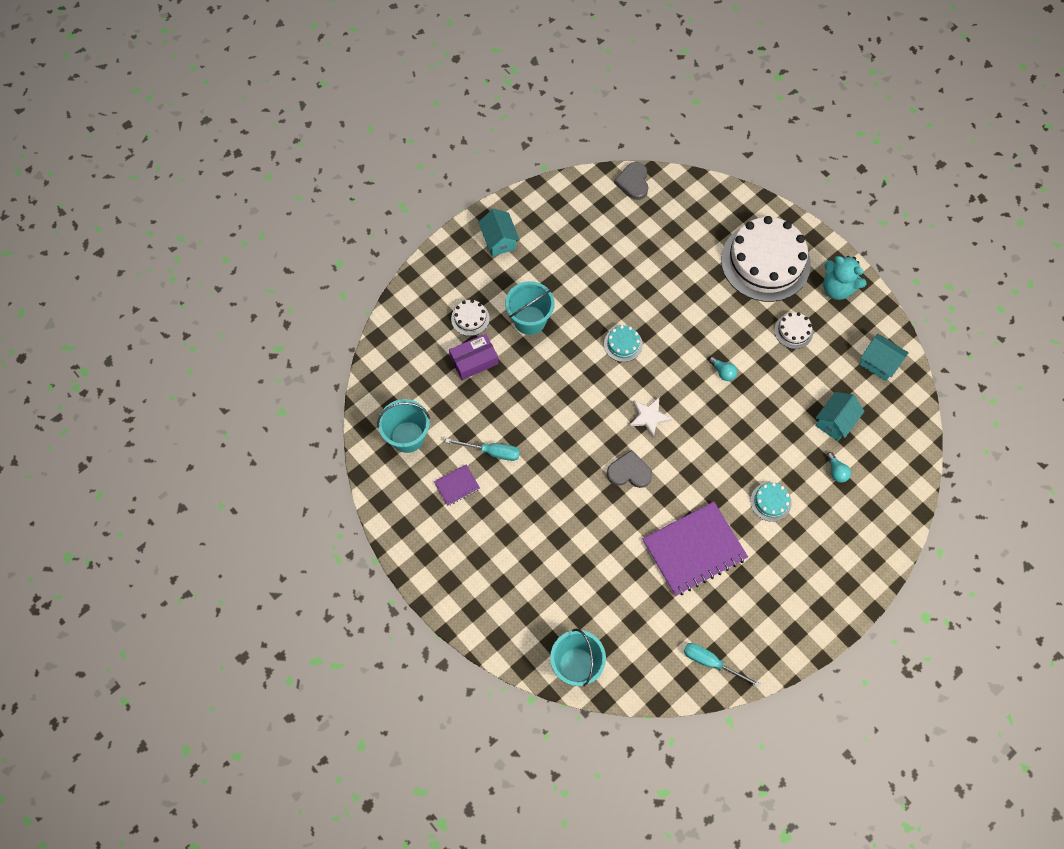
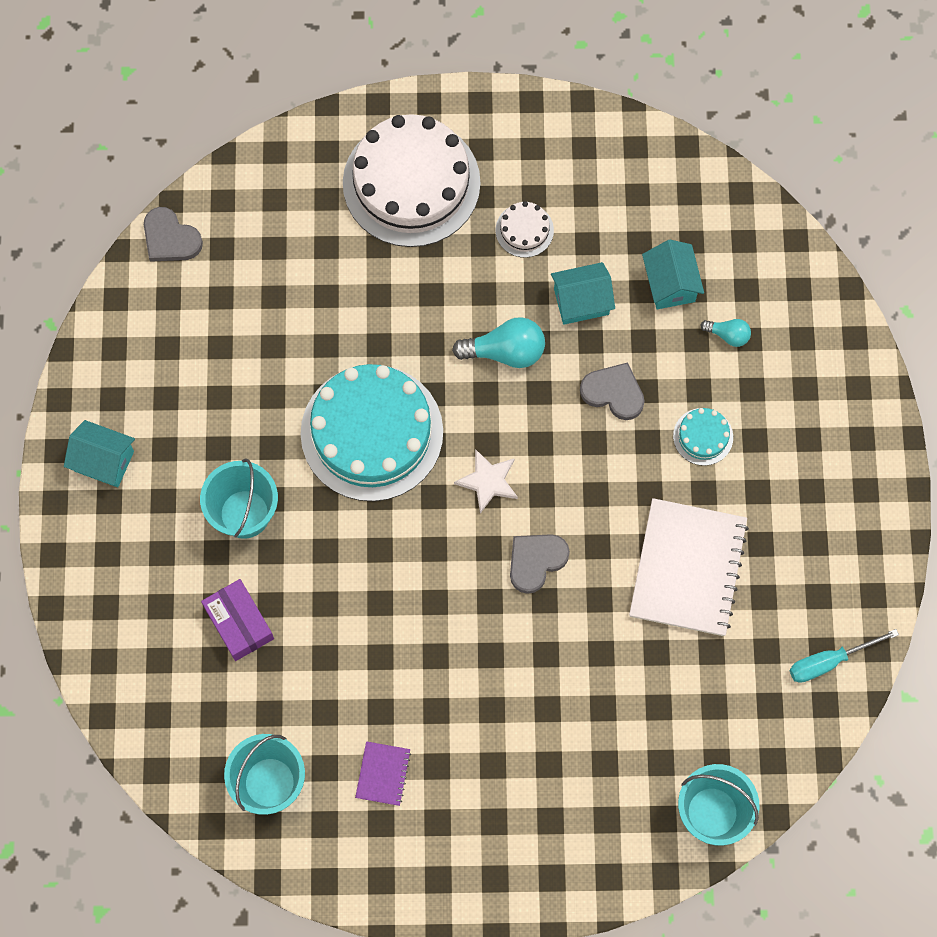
camera: 50 degrees left, 5 degrees up
(470, 318) = (178, 582): white cake -> none
(474, 360) = (239, 623): purple box -> purple box turned 45 degrees counterclockwise
(492, 452) = (376, 698): turquoise screwdriver -> none
(623, 344) = (372, 432): turquoise cake -> turquoise cake, size x2.37
(694, 550) = (688, 568): purple notebook -> white notebook
(723, 372) = (505, 351): turquoise light bulb -> turquoise light bulb, size x1.80
(751, 440) = (613, 392): none -> grey heart
(837, 288) = (515, 135): turquoise teddy bear -> none
(879, 363) = (643, 174): turquoise house -> turquoise house (581, 301)

